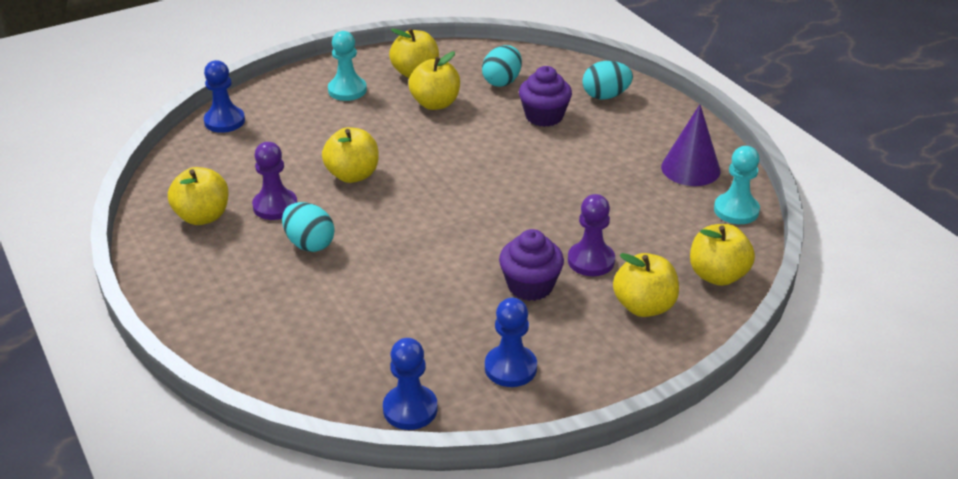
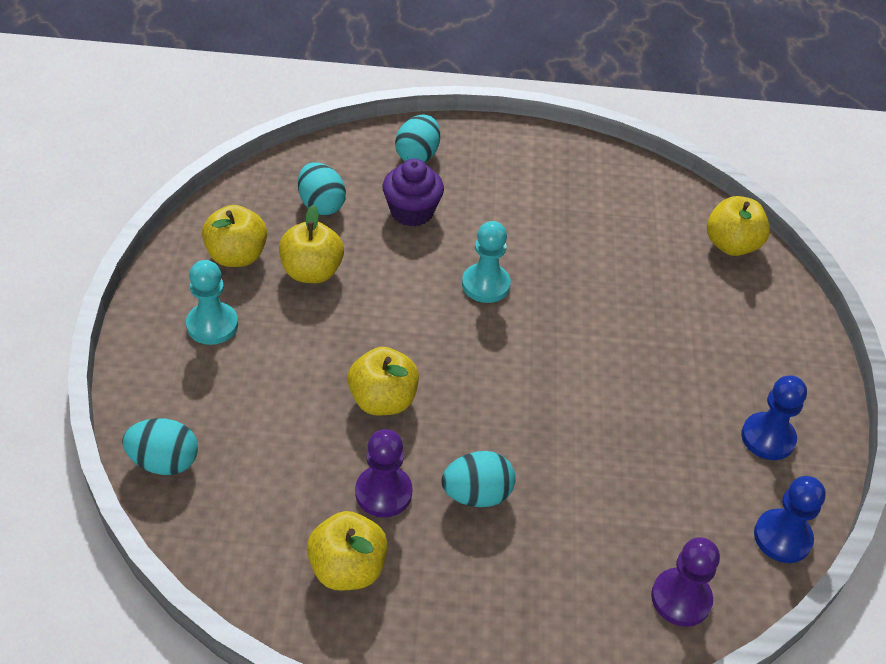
camera: 60 degrees left, 10 degrees up
(224, 121) = (164, 462): blue pawn -> turquoise egg
(530, 286) = (665, 364): purple cupcake -> none
(591, 261) = (658, 306): purple pawn -> purple pawn (681, 598)
(644, 306) = (741, 310): yellow apple -> none
(690, 168) = (576, 173): purple cone -> none
(736, 210) = (655, 184): turquoise pawn -> turquoise pawn (485, 285)

